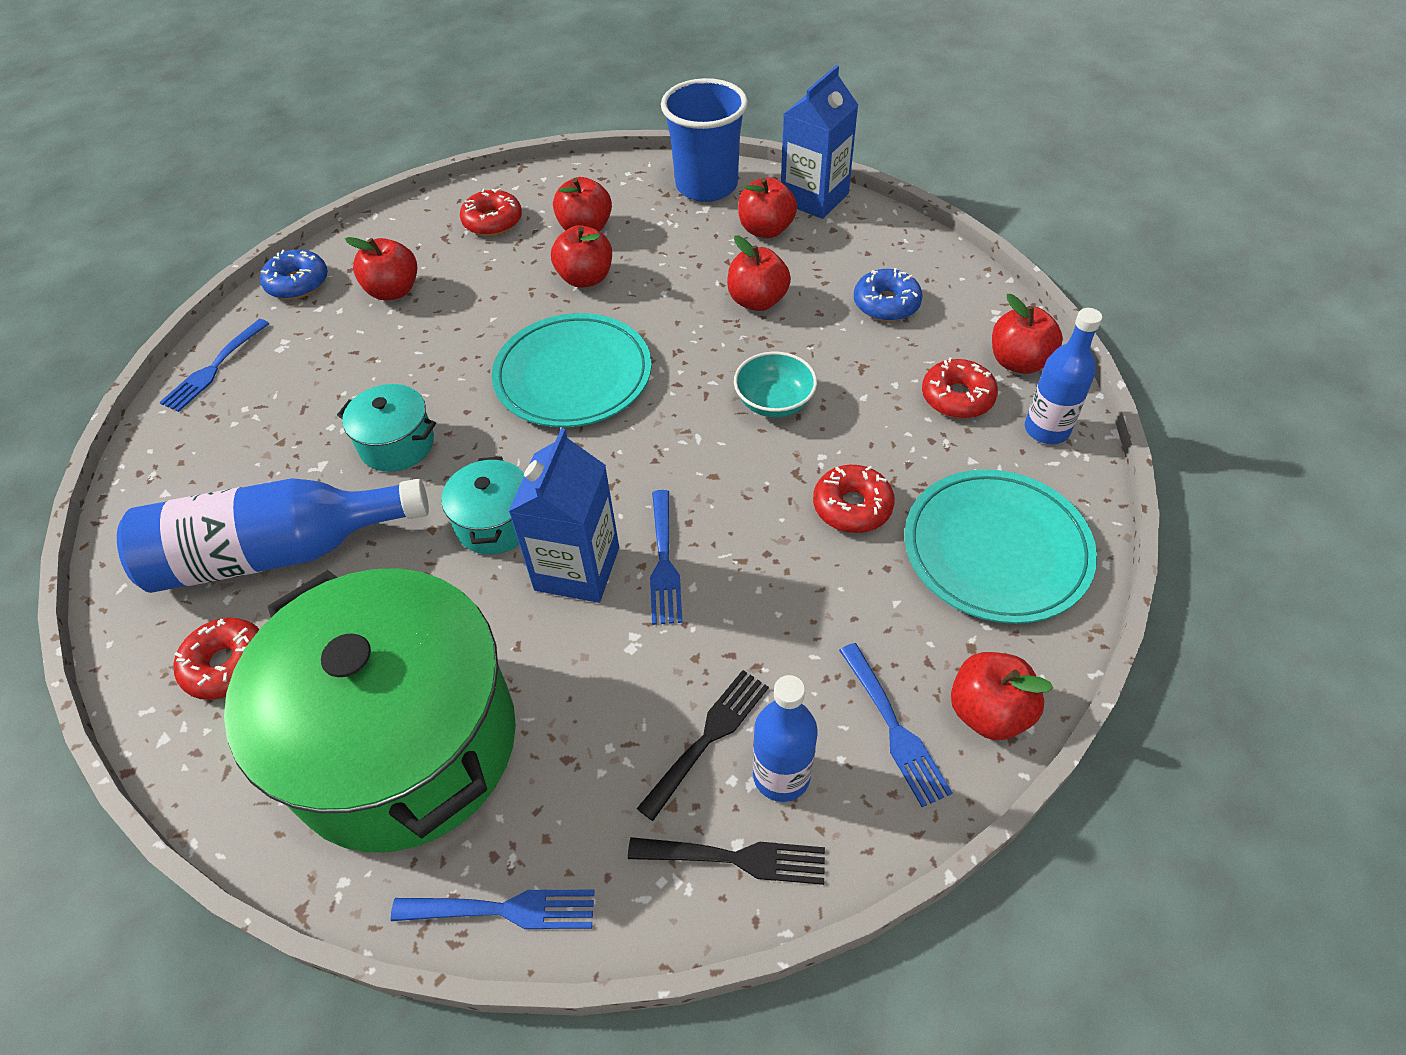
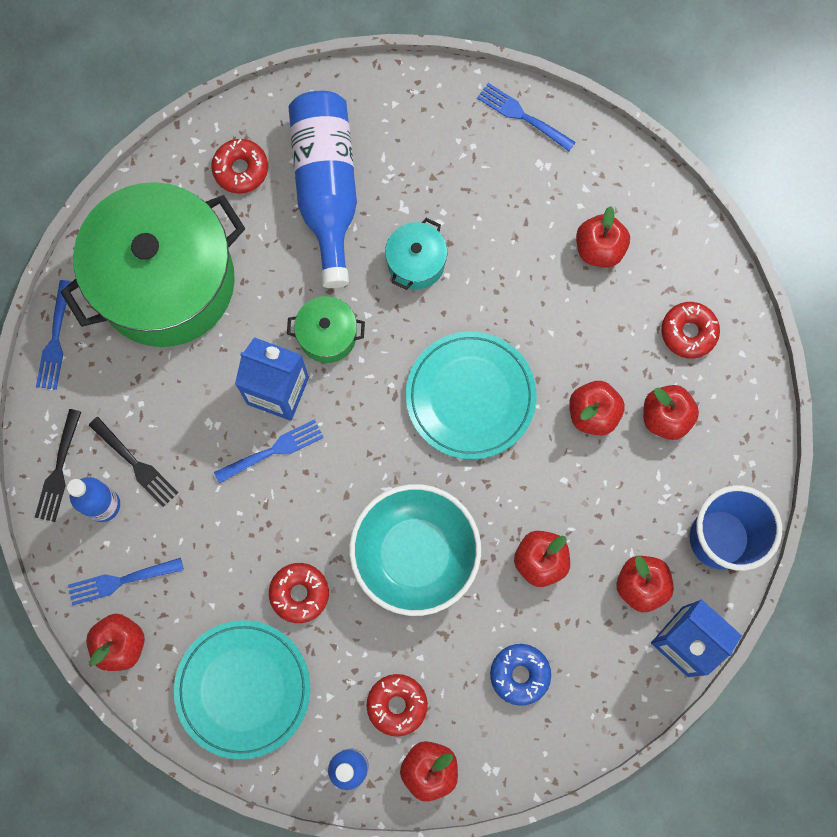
camera: 95 degrees right, 25 degrees up
(297, 283) = (621, 167): blue donut -> none
(495, 523) = (327, 335): turquoise pot -> green pot
(664, 562) = (273, 450): blue fork -> blue fork turned 150 degrees clockwise
(774, 402) = (415, 554): turquoise bowl -> turquoise bowl, size x1.93

